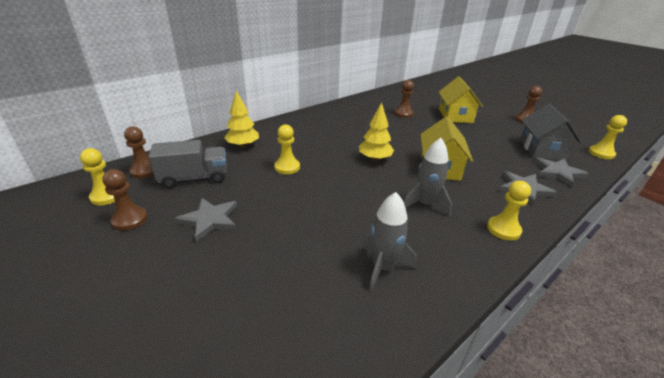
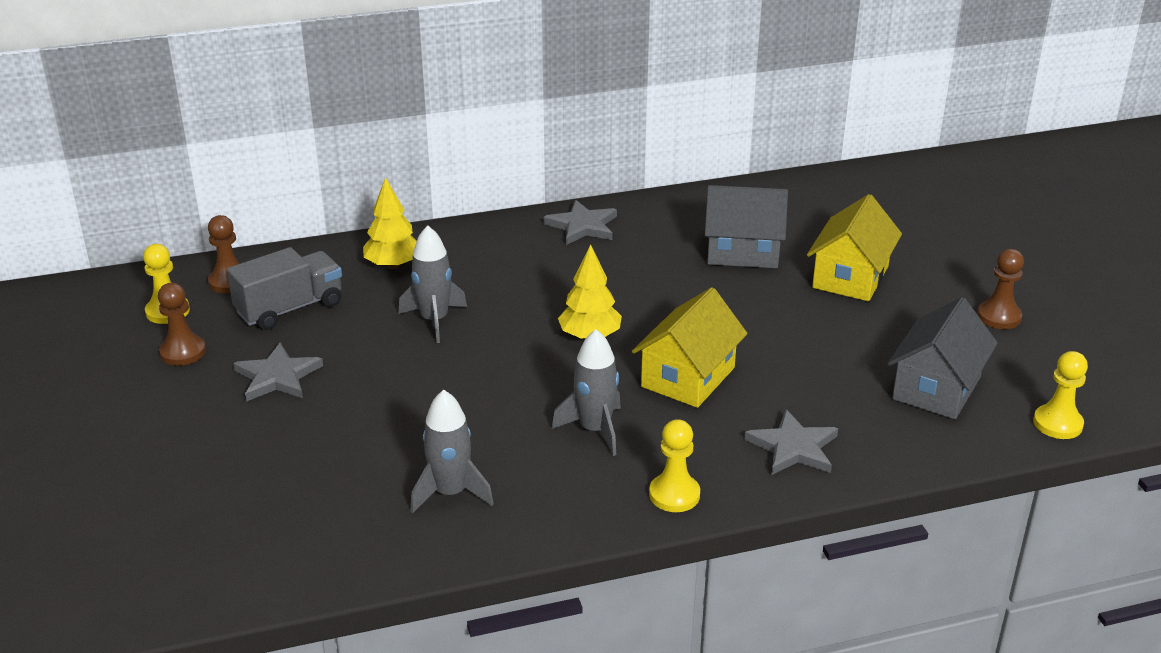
camera: 25 degrees right, 0 degrees up
(194, 178) = (290, 308): grey truck -> grey truck turned 45 degrees counterclockwise
(287, 167) = (434, 320): yellow pawn -> grey rocket
(403, 114) = (742, 251): brown pawn -> grey house
(557, 172) = (901, 437): grey star -> grey star (582, 226)

